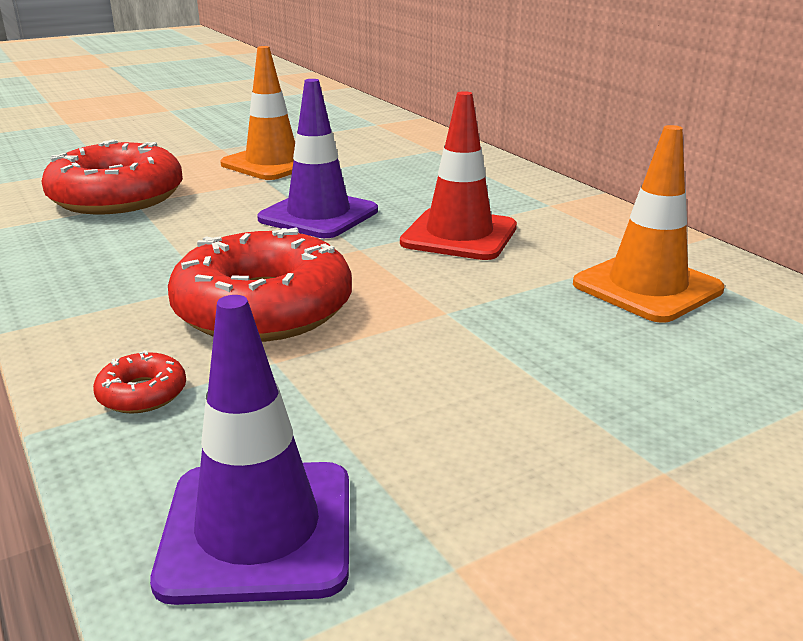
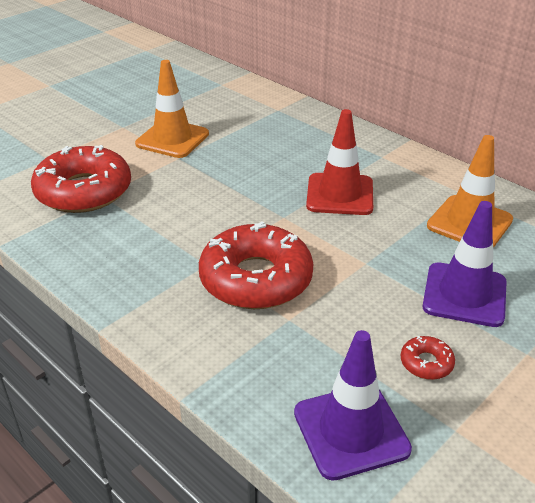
camera: 15 degrees left, 10 degrees up
(142, 394) = (228, 358): red donut -> red donut (426, 363)
(318, 215) = (238, 189): purple traffic cone -> purple traffic cone (464, 295)

